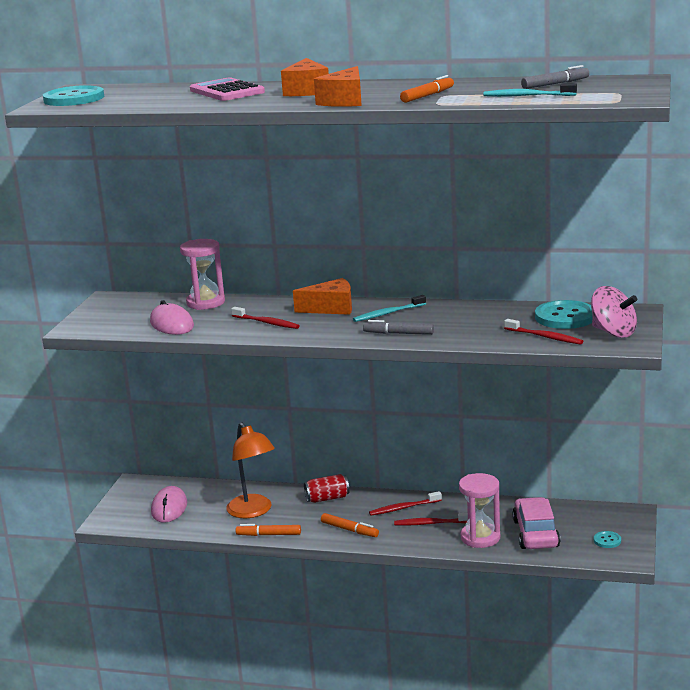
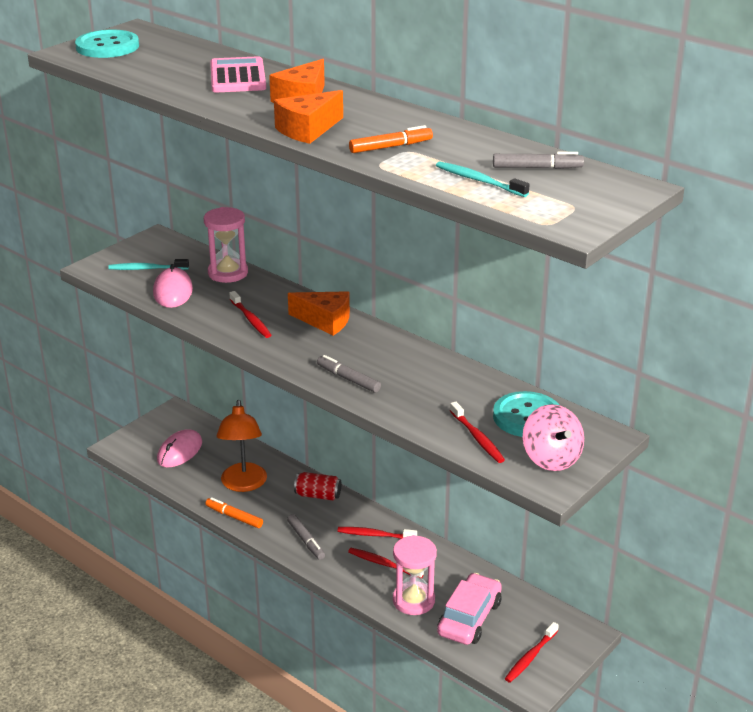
camera: 25 degrees right, 10 degrees up
(349, 530) = (306, 540): orange marker -> grey marker
(388, 313) = (367, 347): turquoise toothbrush -> turquoise toothbrush (147, 269)
(607, 540) = (530, 657): turquoise button -> red toothbrush

